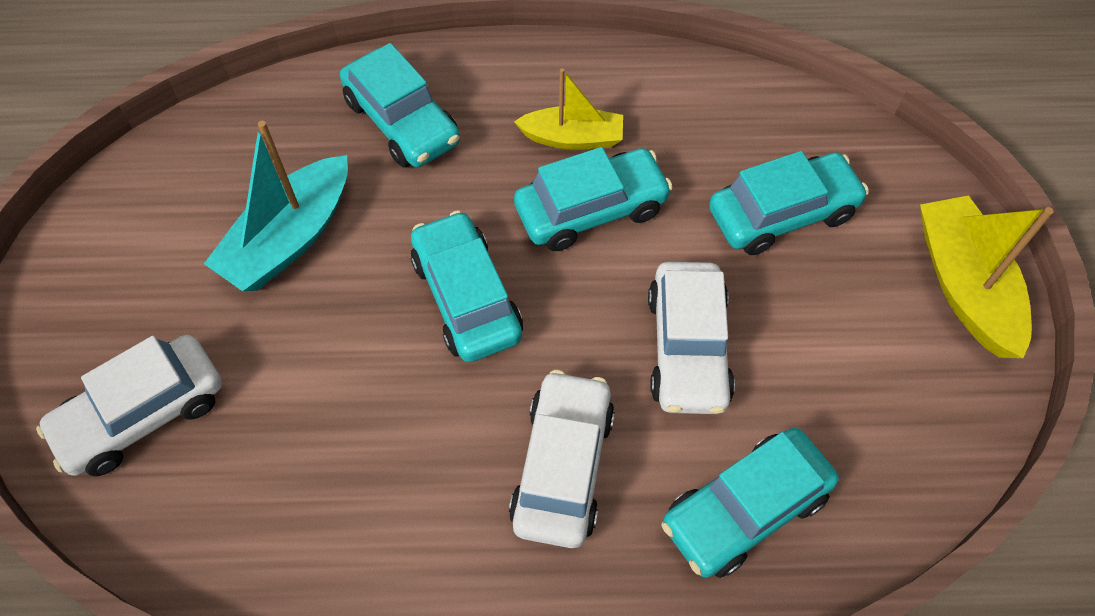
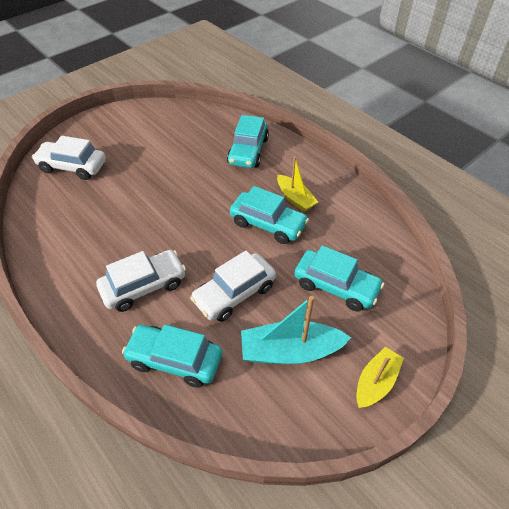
camera: 50 degrees right, 10 degrees down
(289, 238) = (170, 156): turquoise boat -> turquoise boat (290, 351)
(467, 297) = (191, 214): turquoise car -> none
(964, 286) = (376, 382): yellow boat -> yellow boat, size x0.65

